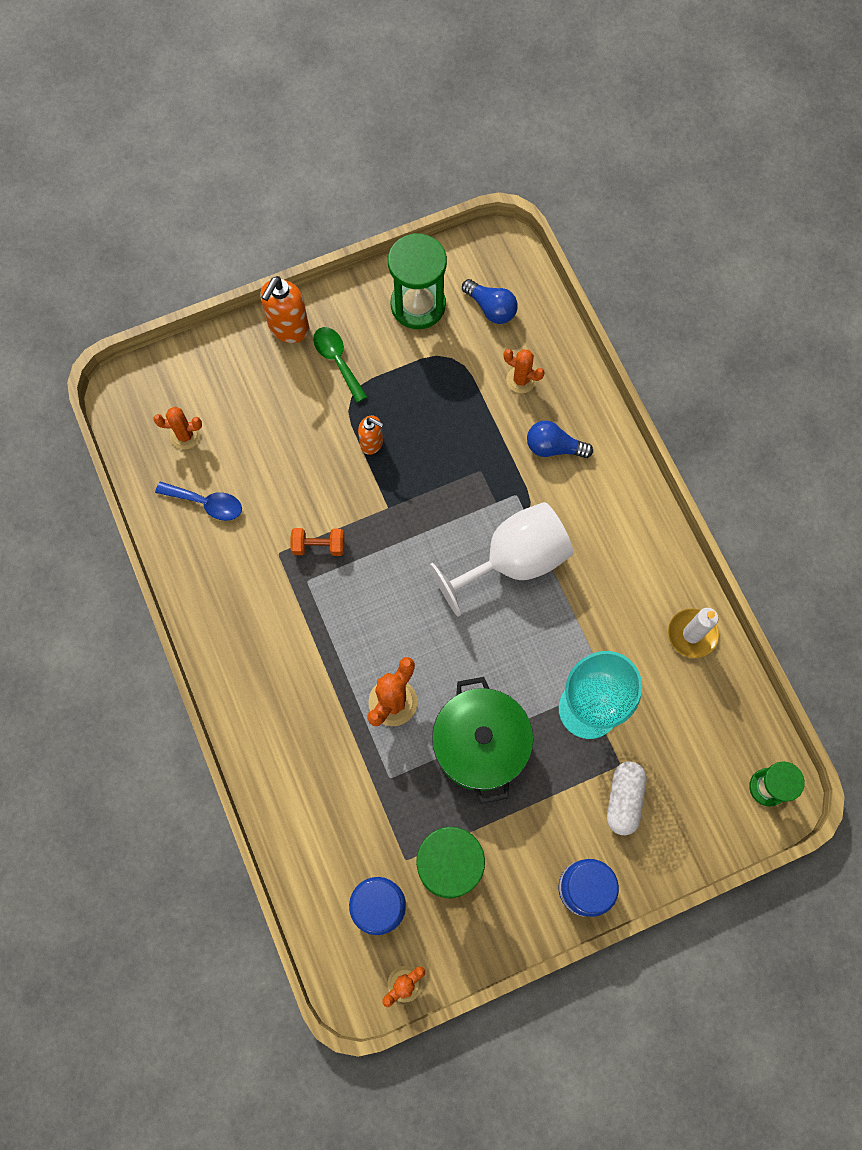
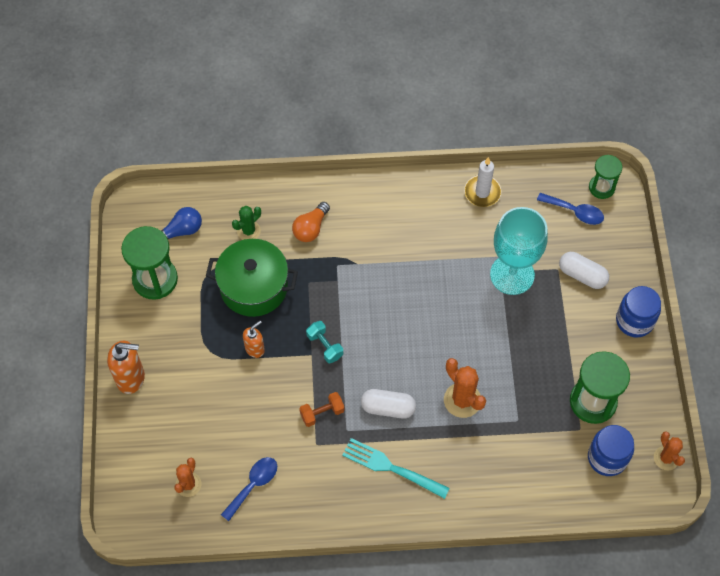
camera: 70 degrees left, 10 degrees down
(278, 648) = (392, 468): none -> turquoise fork
(288, 328) = (131, 378): orange soap dispenser -> orange soap dispenser turned 45 degrees counterclockwise
(319, 546) = (322, 413): orange dumbbell -> orange dumbbell turned 45 degrees clockwise
(337, 360) = (175, 351): green spoon -> none
(351, 618) = (388, 408): none -> white capsule
(404, 519) = (325, 346): none -> turquoise dumbbell
(480, 745) = (514, 352): green pot -> green pot (254, 287)
(513, 561) = (386, 284): white goblet -> none
(521, 380) = (248, 231): orange cactus -> green cactus
(553, 447) = (311, 228): blue light bulb -> orange light bulb
(714, 762) = (575, 212): none -> blue spoon

